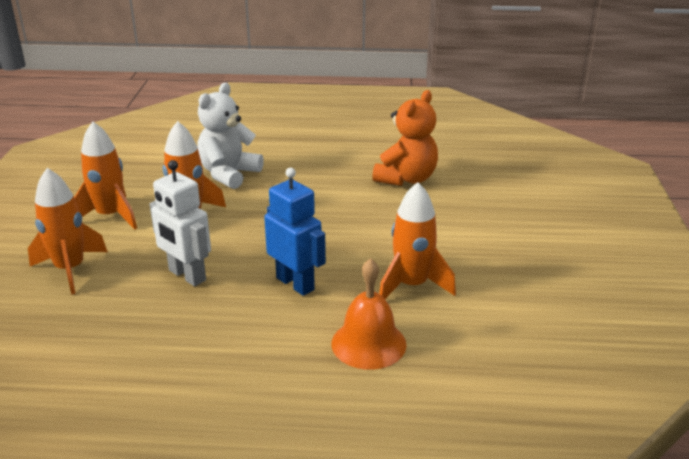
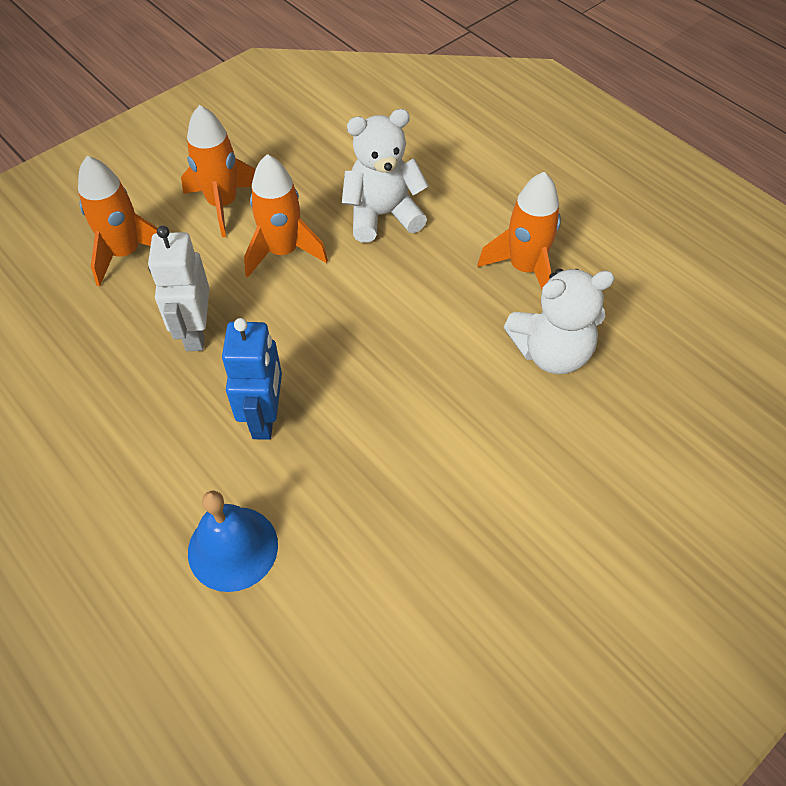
camera: 45 degrees right, 25 degrees up
(368, 343) = (233, 548): orange bell -> blue bell
(406, 179) = (551, 352): orange teddy bear -> white teddy bear
(411, 286) = (358, 511): orange rocket -> orange rocket (524, 268)

